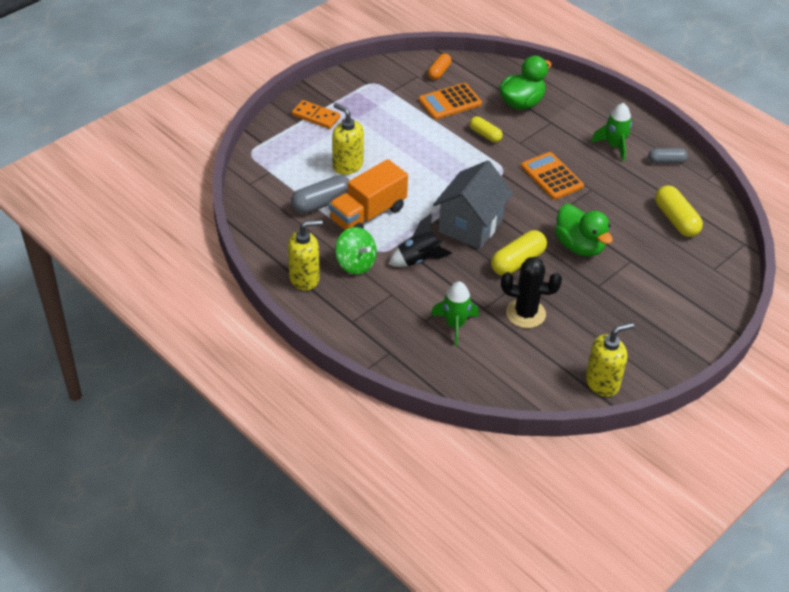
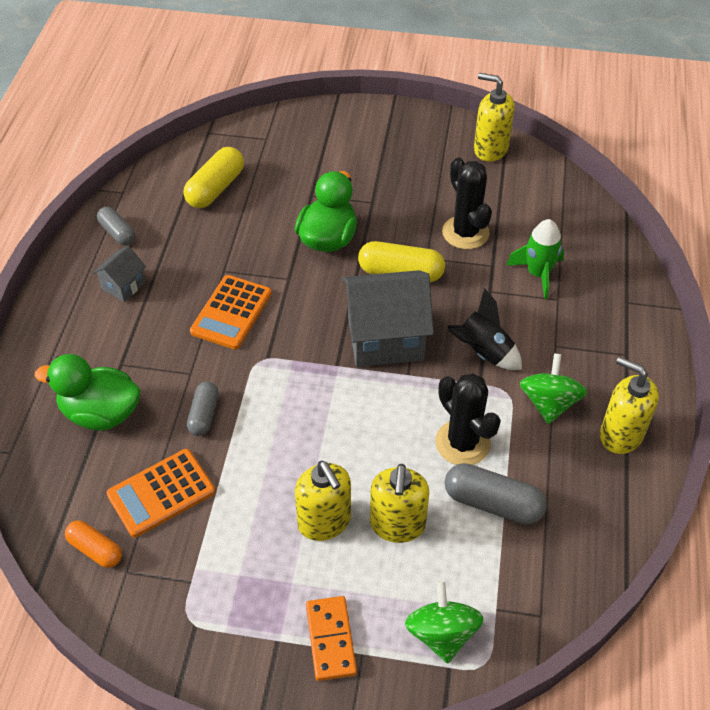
camera: 125 degrees left, 5 degrees up
(279, 149) = (442, 633): none -> green spinning top
(368, 214) = (462, 443): orange truck -> black cactus
(376, 143) = (324, 522): none -> yellow soap dispenser
(439, 72) = (95, 549): orange capsule -> orange capsule turned 45 degrees clockwise
(450, 102) = (161, 493): orange calculator -> orange calculator turned 120 degrees clockwise
(485, 135) = (204, 415): yellow capsule -> grey capsule
(614, 146) = (123, 286): green rocket -> grey house

